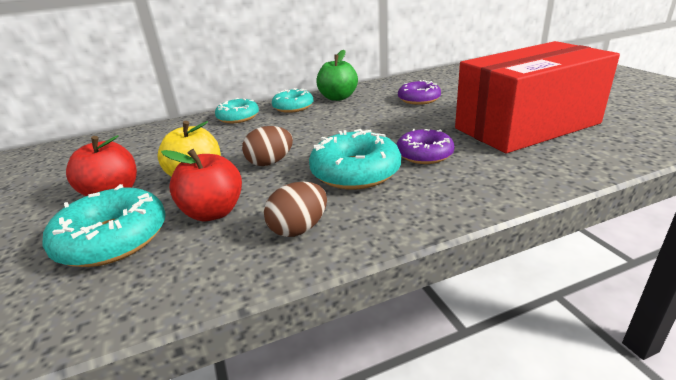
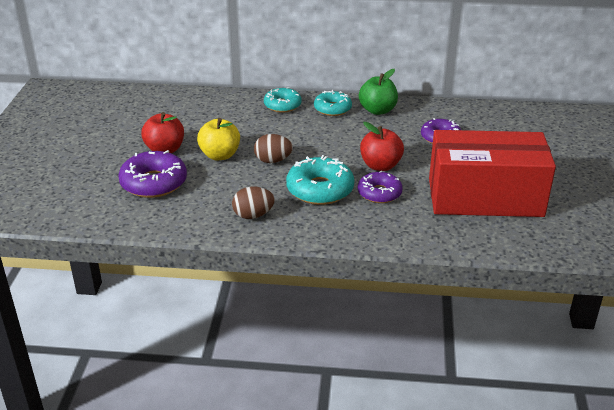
camera: 25 degrees right, 5 degrees up
(113, 239) = (154, 183): turquoise donut -> purple donut
(213, 212) = (214, 186): red apple -> red apple (380, 165)

